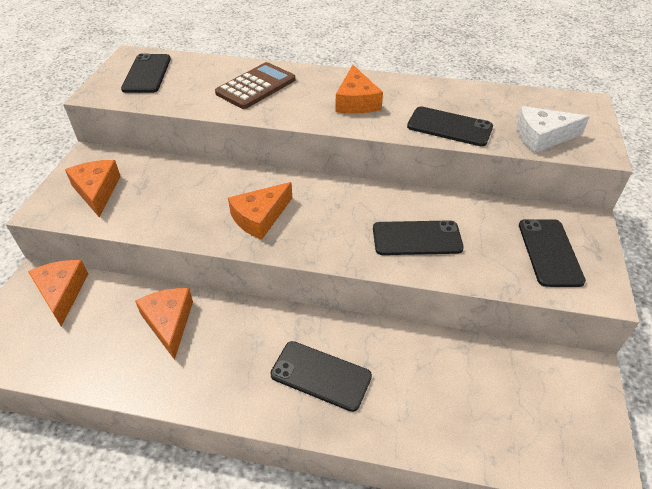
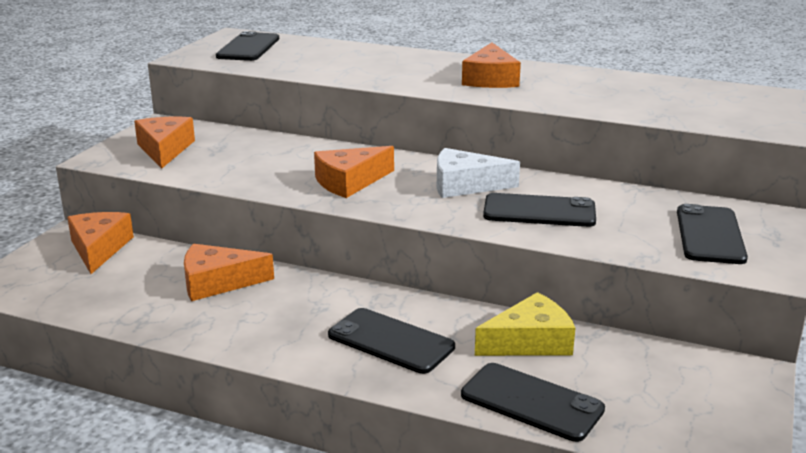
camera: 10 degrees right, 20 degrees down
(169, 322) = (217, 282): orange cheese -> orange cheese turned 90 degrees counterclockwise
(256, 86) = (373, 63): brown calculator -> none
(425, 360) = (530, 342): none -> yellow cheese
(449, 127) = (599, 103): black phone -> black phone (532, 402)
(542, 137) = (715, 117): white cheese -> white cheese (465, 185)

